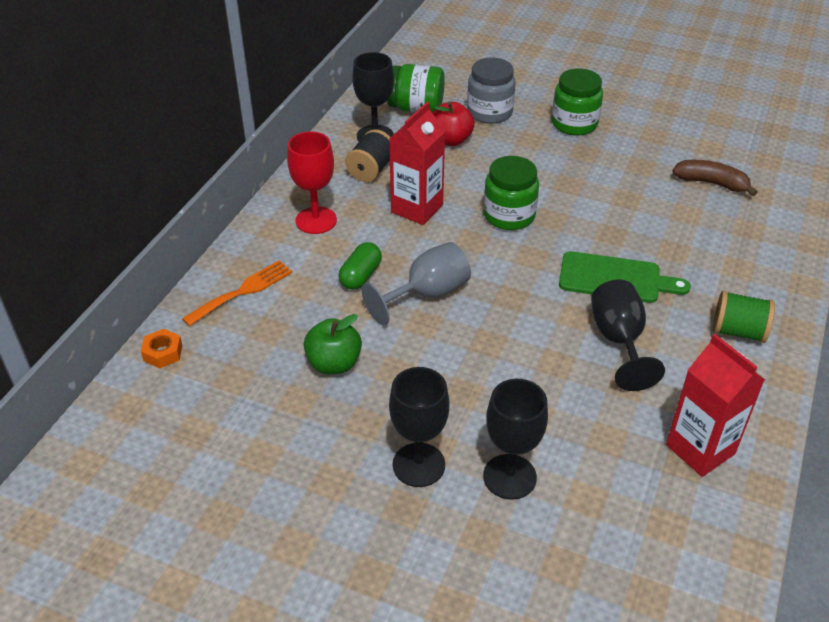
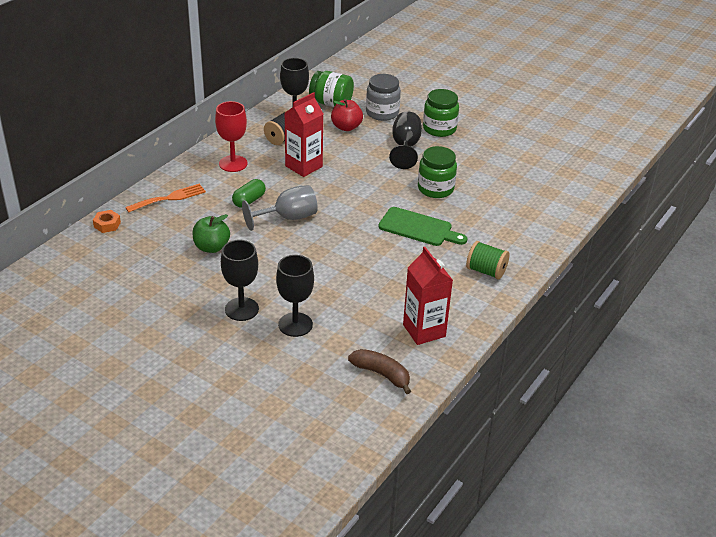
camera: 10 degrees right, 5 degrees down
(509, 215) = (365, 180): green jar -> green jar (435, 189)
(618, 340) = (402, 263): black goblet -> black goblet (405, 147)
(711, 183) = (518, 180): brown banana -> brown banana (382, 374)

